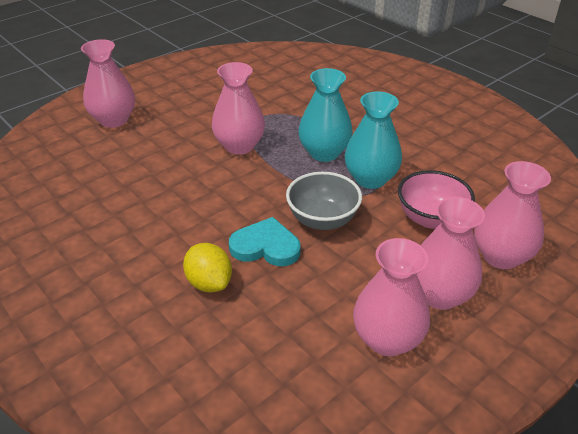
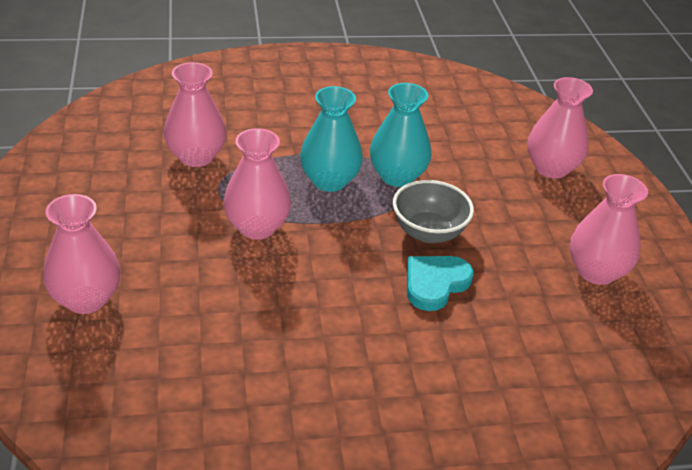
camera: 60 degrees left, 0 degrees up
(209, 283) = (455, 342): yellow lemon -> none
(430, 218) = (480, 175): pink bowl -> none
(439, 295) = (569, 220): pink vase -> pink vase (196, 156)

